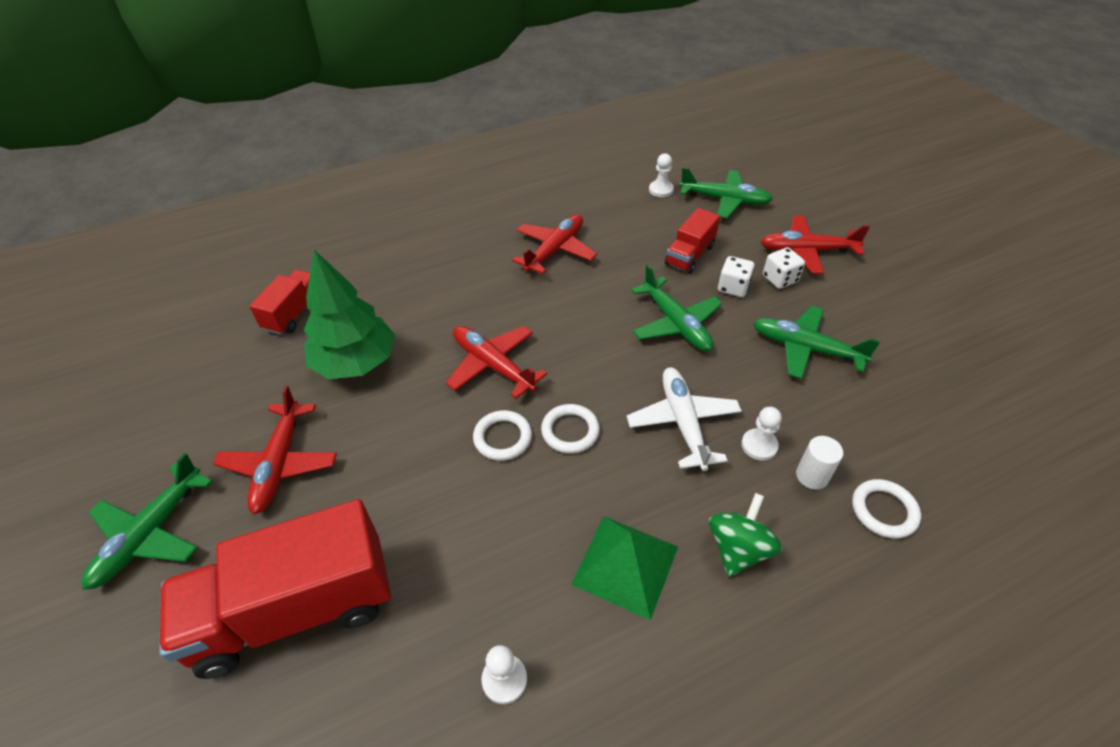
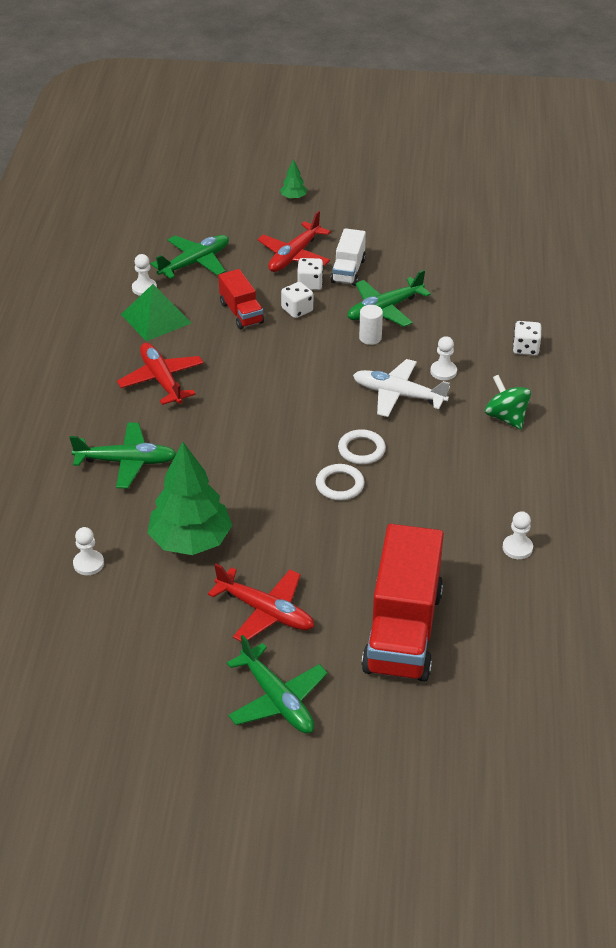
camera: 60 degrees left, 5 degrees down
(294, 313) = (88, 564): red truck -> white pawn
(493, 365) = (264, 464): red plane -> none
(625, 565) = (482, 468): green pyramid -> green pyramid (156, 318)
(675, 323) = (306, 355): green plane -> green plane (126, 462)
(812, 476) = (482, 362): white cylinder -> white cylinder (370, 338)
(831, 295) = (348, 271): none -> white truck
(884, 511) = (525, 348): white ring -> white dice
(887, 213) = (293, 197): none -> green tree

